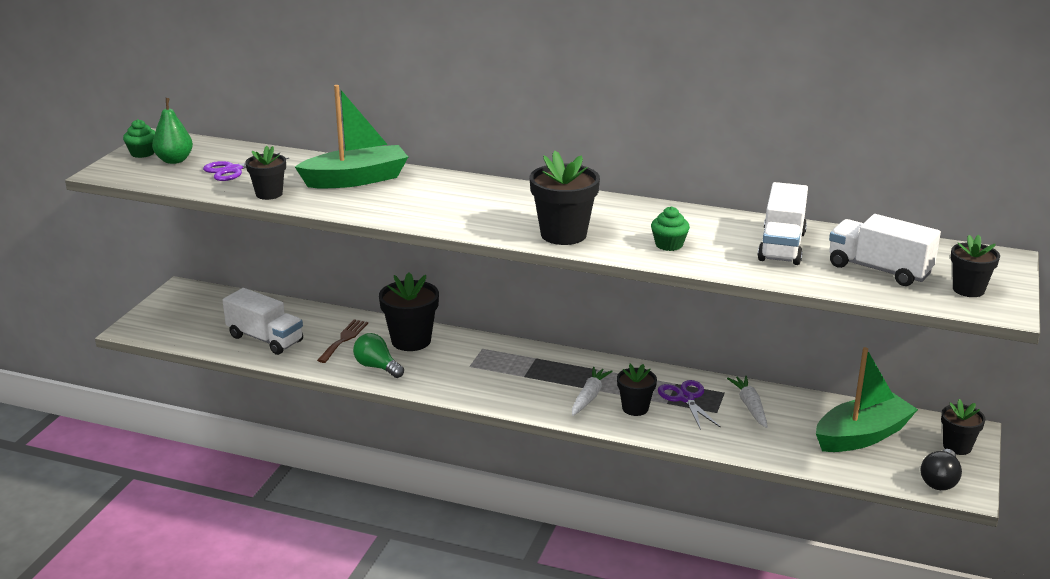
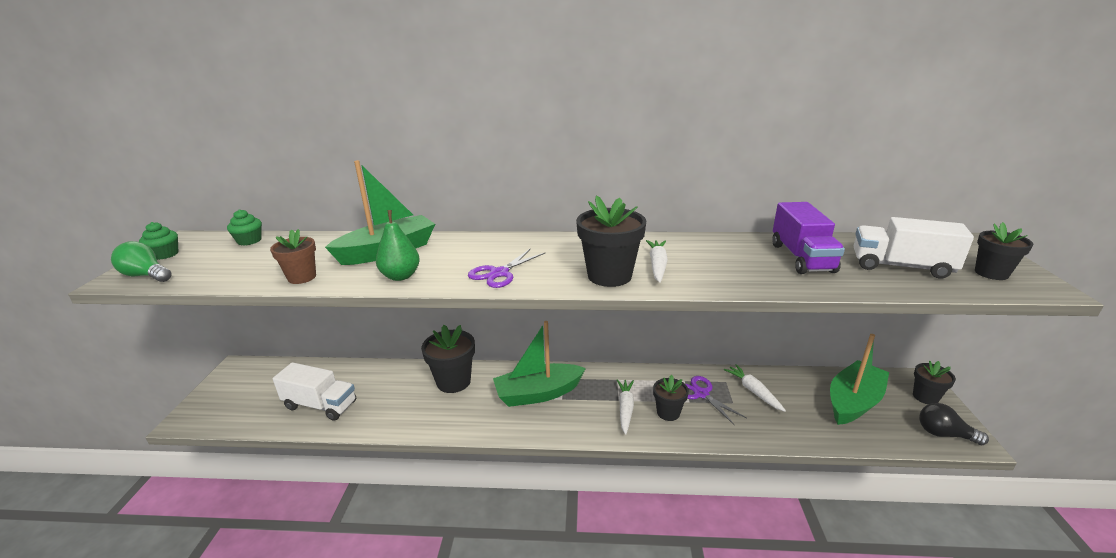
camera: 15 degrees left, 0 degrees up
(174, 160) = (199, 257): green pear -> green pear (400, 276)
(233, 170) = (262, 258): purple scissors -> purple scissors (499, 273)
(269, 194) = (302, 277): black flower pot -> brown flower pot
(344, 339) = (394, 391): brown fork -> none
(377, 367) = (431, 415): green light bulb -> green light bulb (146, 275)
(499, 367) = (538, 393): none -> green boat
(620, 232) = (657, 265): none -> white carrot
(669, 245) = (709, 271): green cupcake -> green cupcake (249, 241)
(781, 246) = (801, 258): white truck -> purple truck
(940, 480) = (944, 434): black light bulb -> black light bulb turned 105 degrees clockwise

